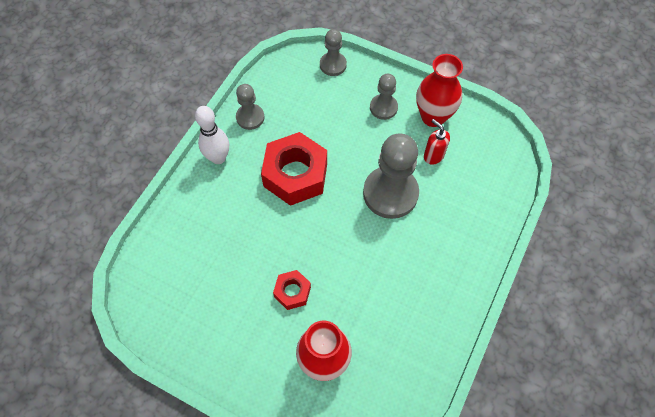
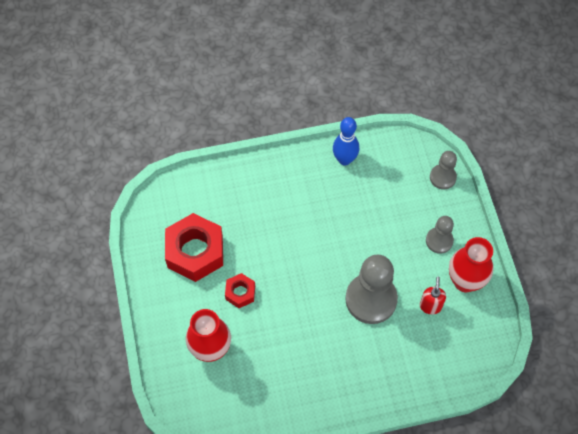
camera: 50 degrees right, 0 degrees up
(218, 158) = (294, 166): white bowling pin -> none
(250, 117) = (344, 159): grey pawn -> blue bowling pin
(295, 175) = (327, 225): red nut -> red nut (195, 252)

